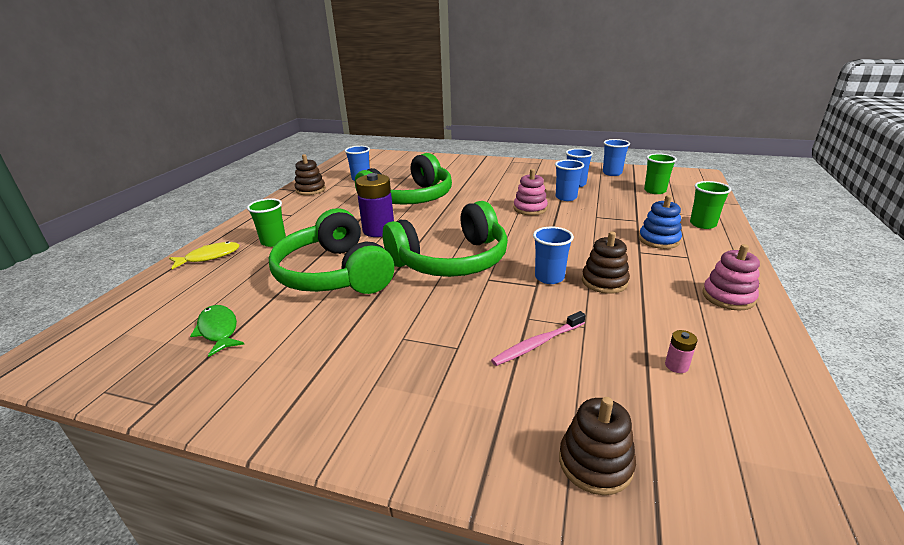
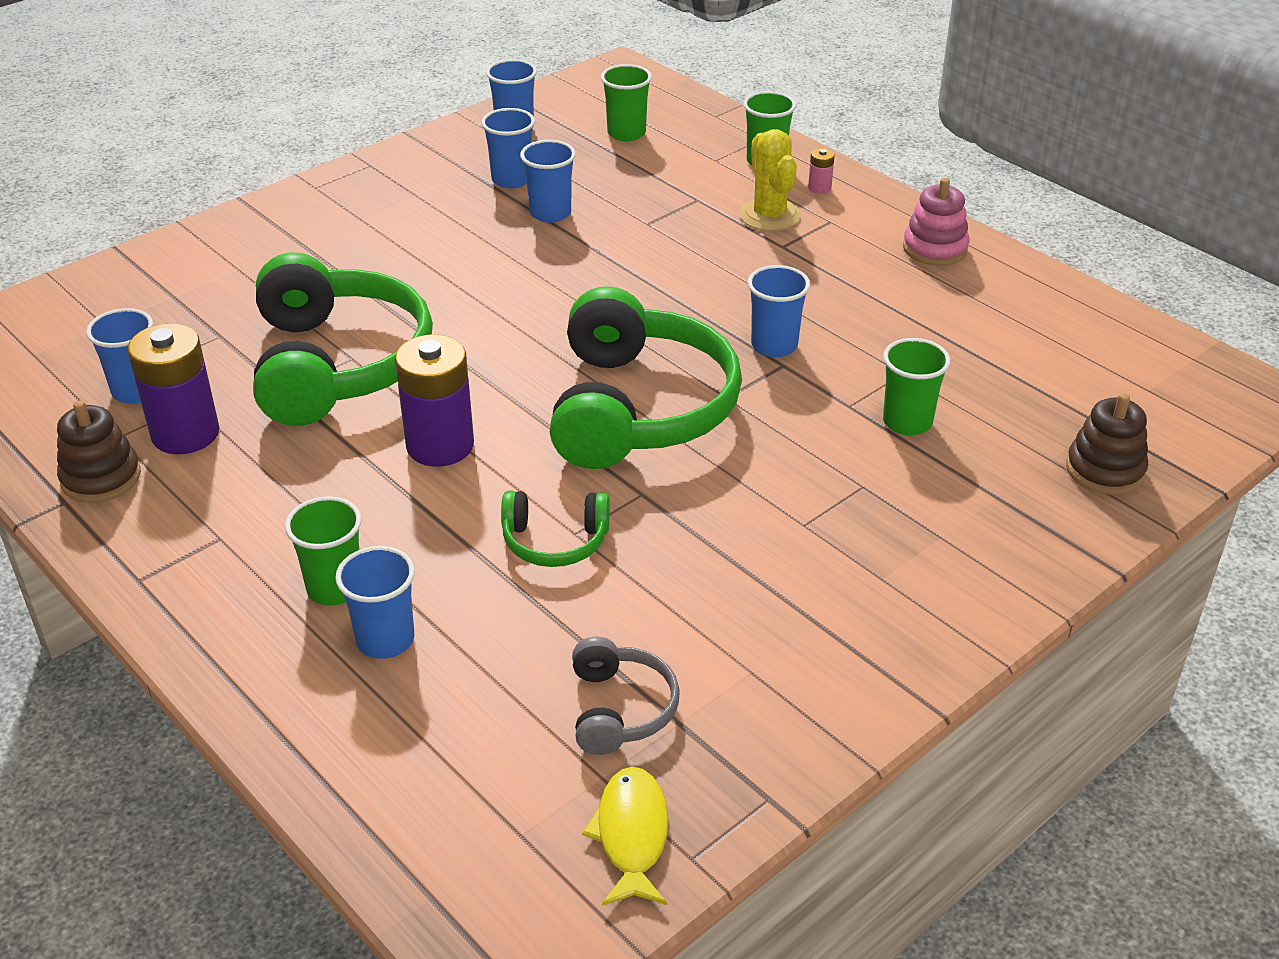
camera: 60 degrees left, 10 degrees up
(209, 257) = (307, 690): yellow fish -> yellow fish (632, 835)
(218, 330) = (620, 709): green fish -> grey headphones
(246, 261) = (385, 640): none -> blue cup
(334, 274) = (555, 541): green headphones -> green headphones, size x0.47
(344, 192) = (185, 434): none -> purple battery
(530, 208) = (548, 263): pink stacking toy -> none
(537, 344) = (907, 422): pink toothbrush -> green cup
(604, 281) = (825, 310): brown stacking toy -> none
(659, 240) = (769, 215): blue stacking toy -> yellow cactus
(676, 366) = (1016, 351): pink battery -> pink battery (819, 188)

